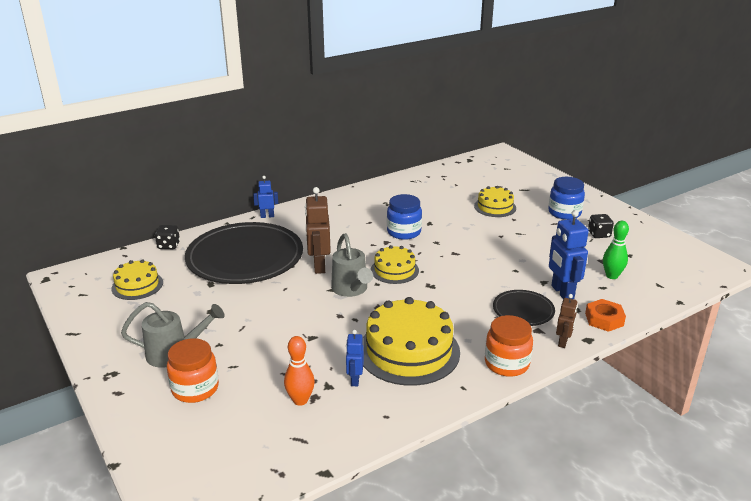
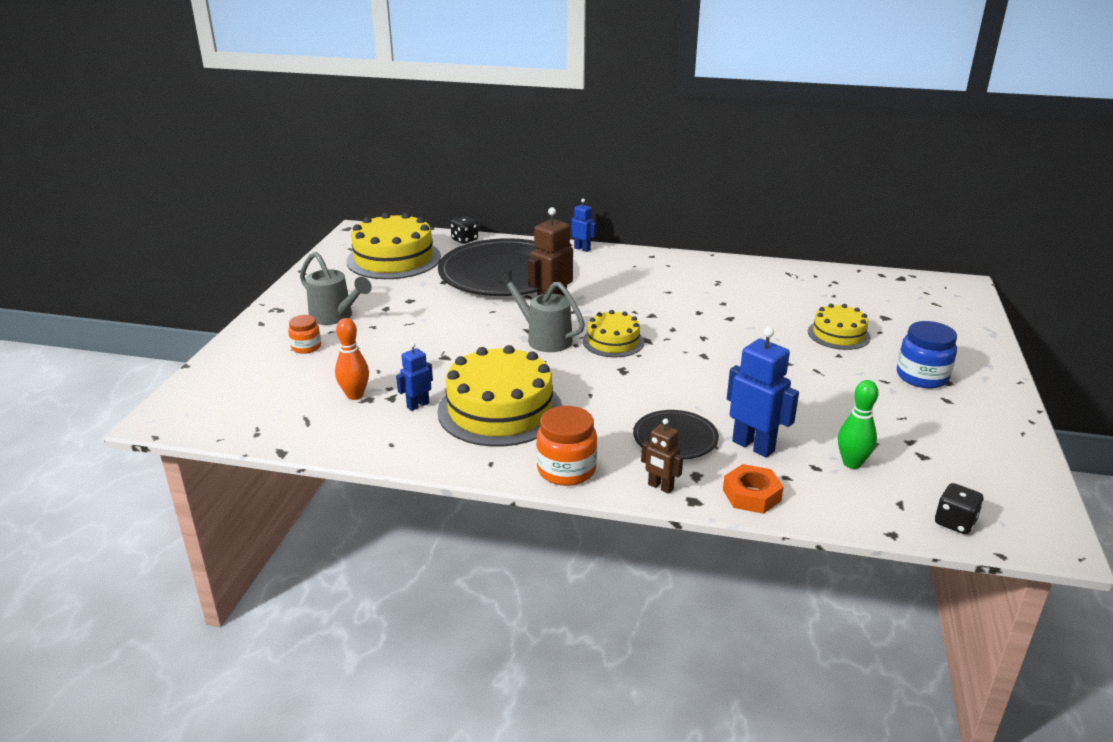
camera: 45 degrees right, 0 degrees up
(137, 285) = (394, 259): yellow cake -> yellow cake, size x1.80
(195, 389) = (306, 347): orange jar -> orange jar, size x0.61
(351, 290) = (544, 338): grey watering can -> grey watering can turned 105 degrees clockwise
(404, 232) = (686, 314): blue jar -> none
(562, 292) = (753, 446): blue robot -> blue robot turned 105 degrees clockwise
(563, 342) = (660, 487): brown robot -> brown robot turned 60 degrees clockwise
(599, 234) = (924, 418): black dice -> black dice (955, 522)

